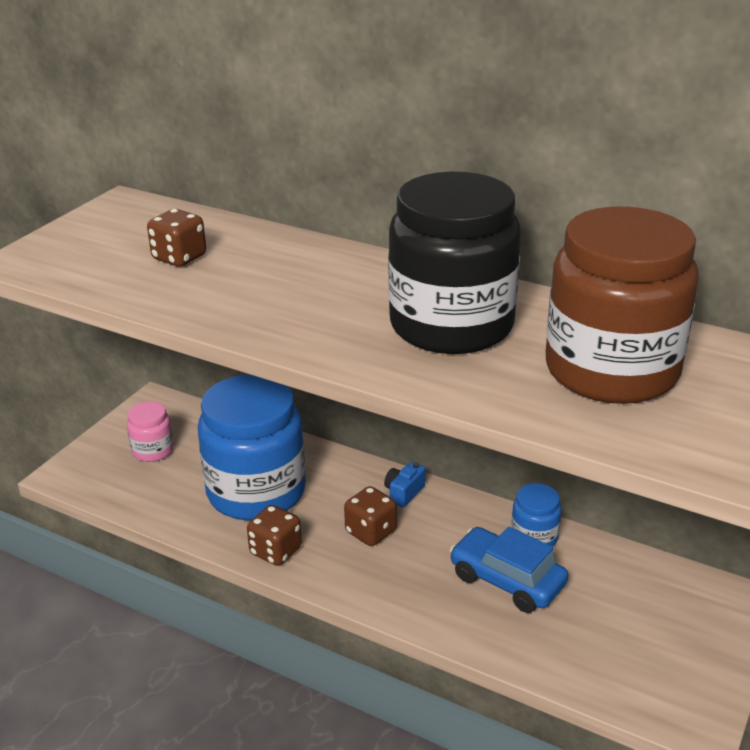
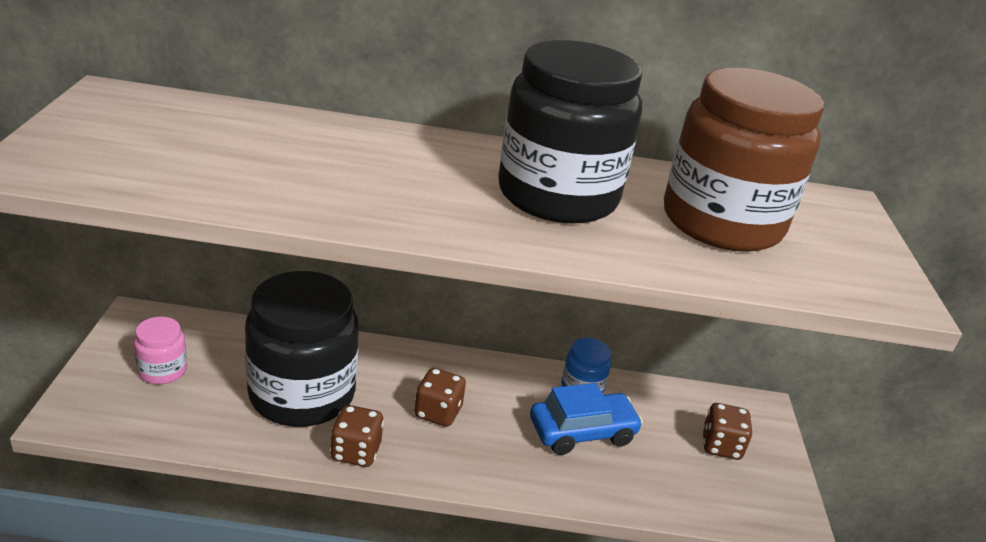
camera: 30 degrees left, 0 degrees up
(179, 258) = (225, 150): brown dice -> brown dice (721, 446)
(256, 491) = (302, 394): blue jar -> black jar
(404, 493) = (447, 368): blue camera -> none
(507, 580) = (582, 432): blue car -> blue car turned 150 degrees clockwise

